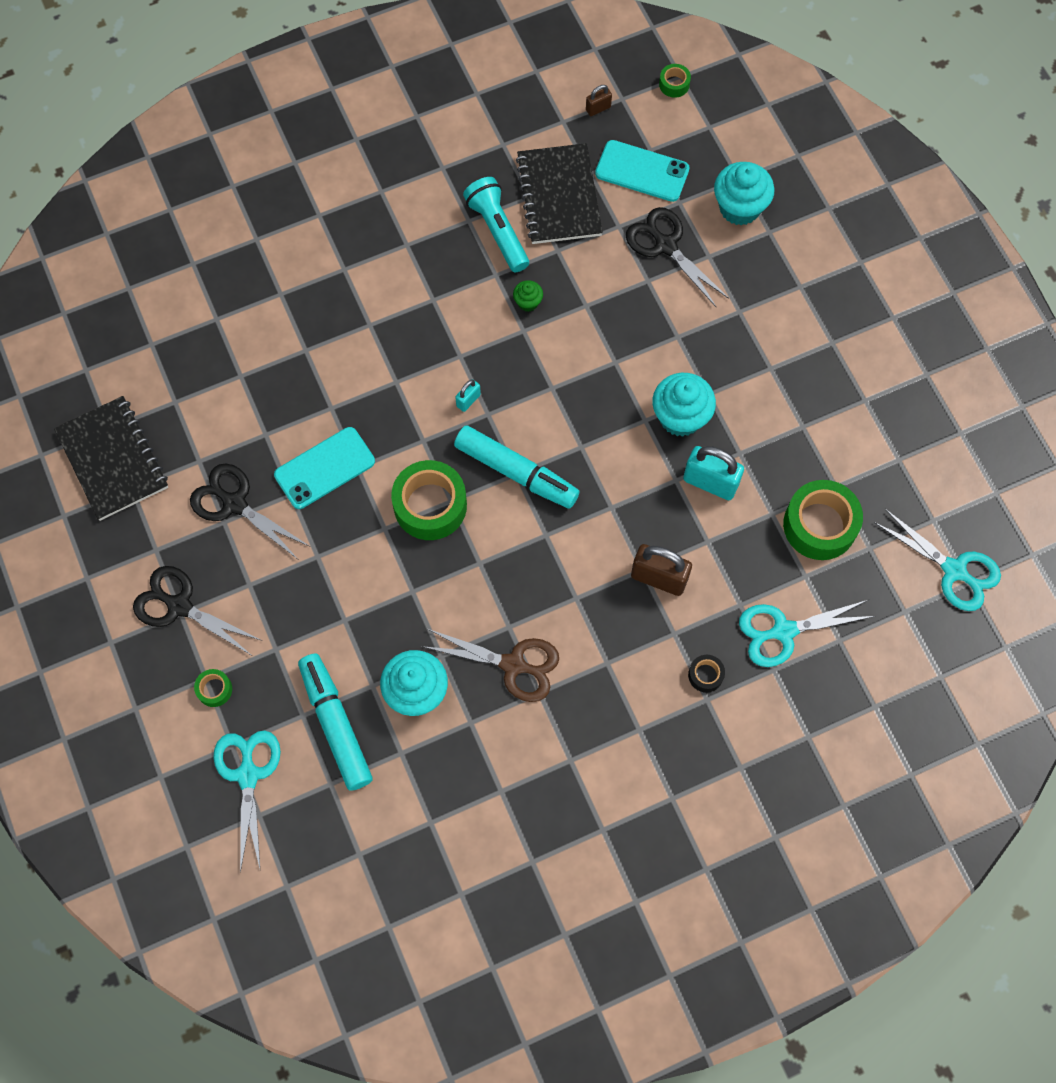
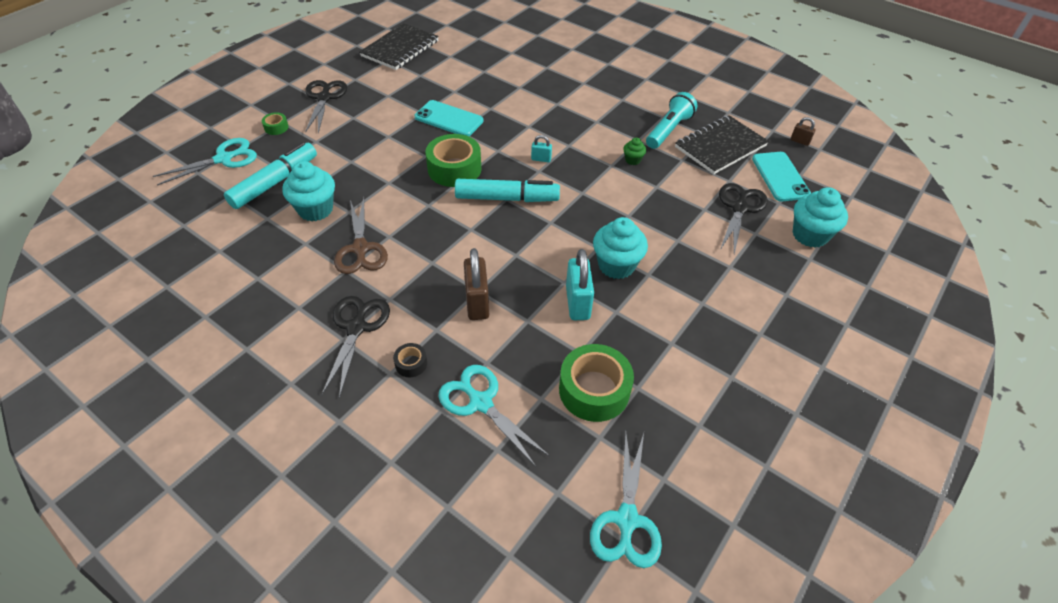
camera: 60 degrees right, 20 degrees down
(234, 504) = (402, 95): black scissors -> black scissors (356, 328)
(516, 472) = (507, 198): turquoise marker -> turquoise marker turned 90 degrees counterclockwise
(674, 84) = (859, 168): green tape -> none

